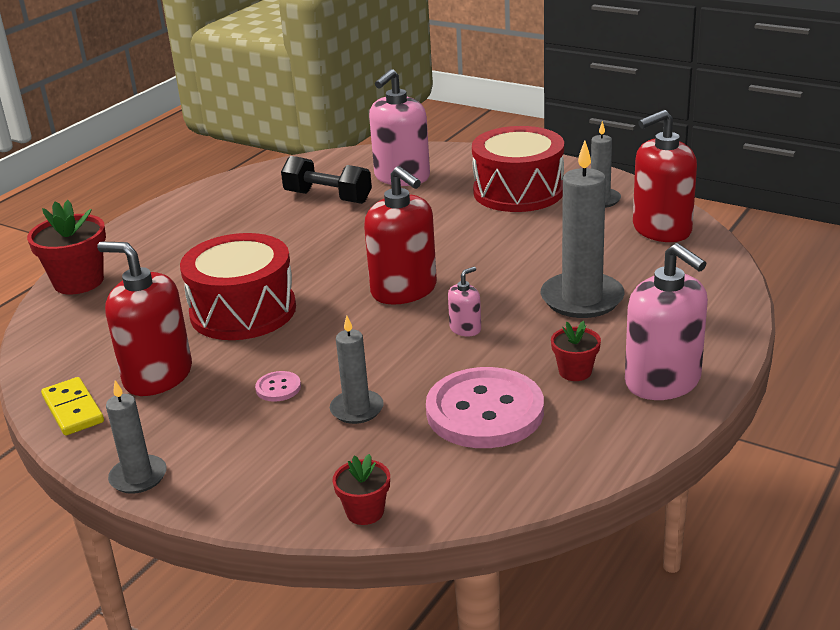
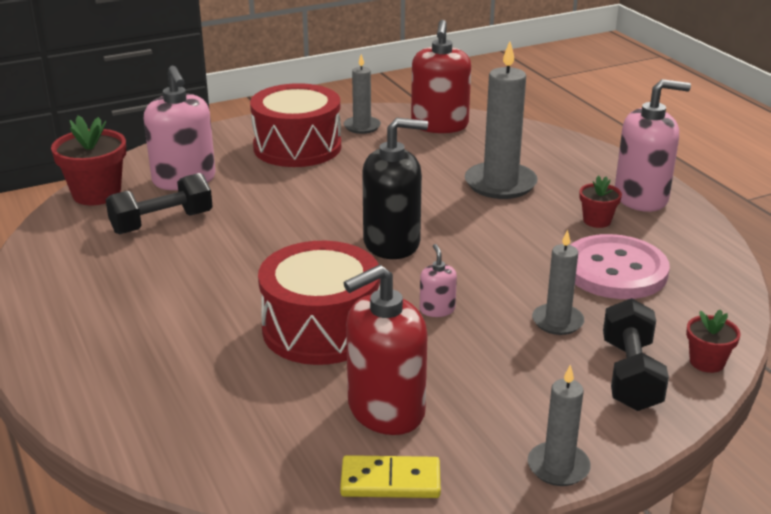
camera: 60 degrees left, 0 degrees up
(78, 282) = (107, 413): red flower pot -> red flower pot (96, 194)
(278, 388) = (483, 349): pink button -> none
(303, 474) = (630, 375): none -> black dumbbell
(404, 290) = (392, 243): red soap dispenser -> black soap dispenser
(465, 329) = (488, 239): pink soap dispenser -> pink soap dispenser (437, 309)

